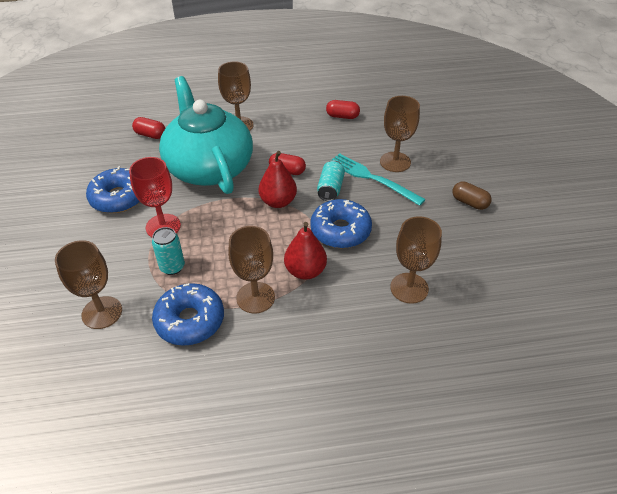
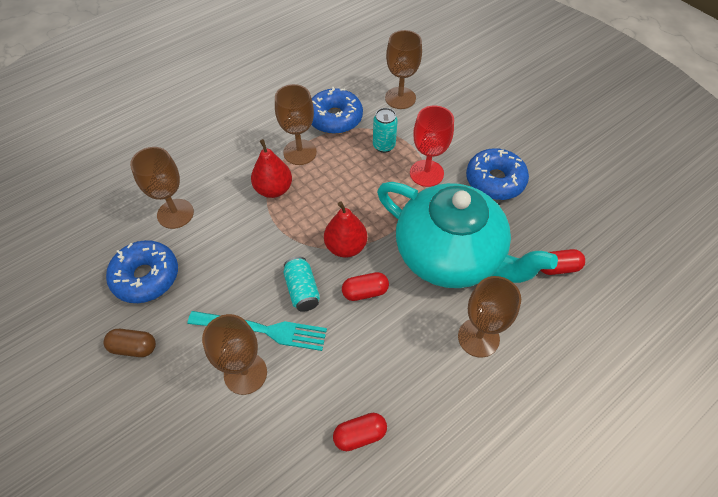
camera: 150 degrees right, 10 degrees up
(340, 231) = (263, 242): blue donut -> blue donut (146, 277)

